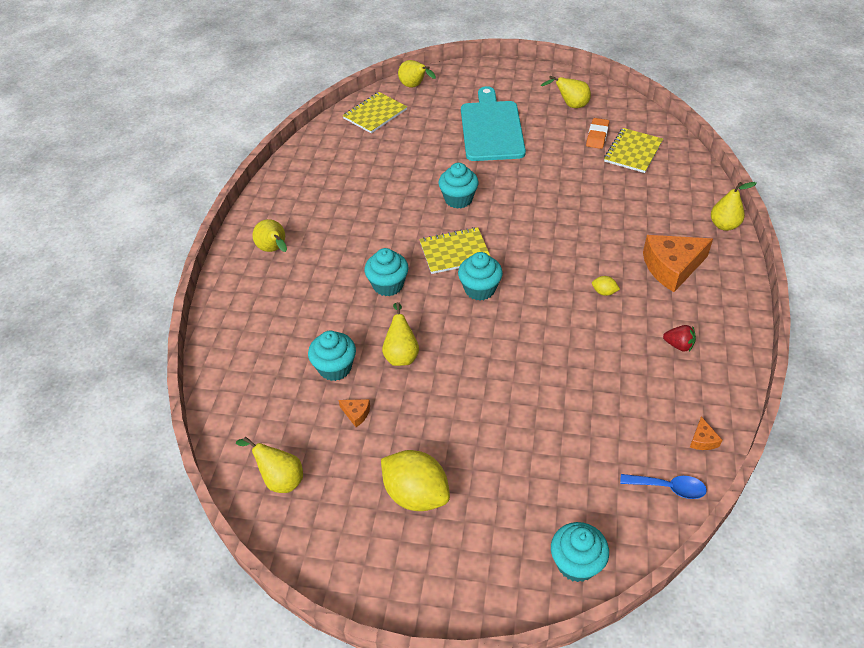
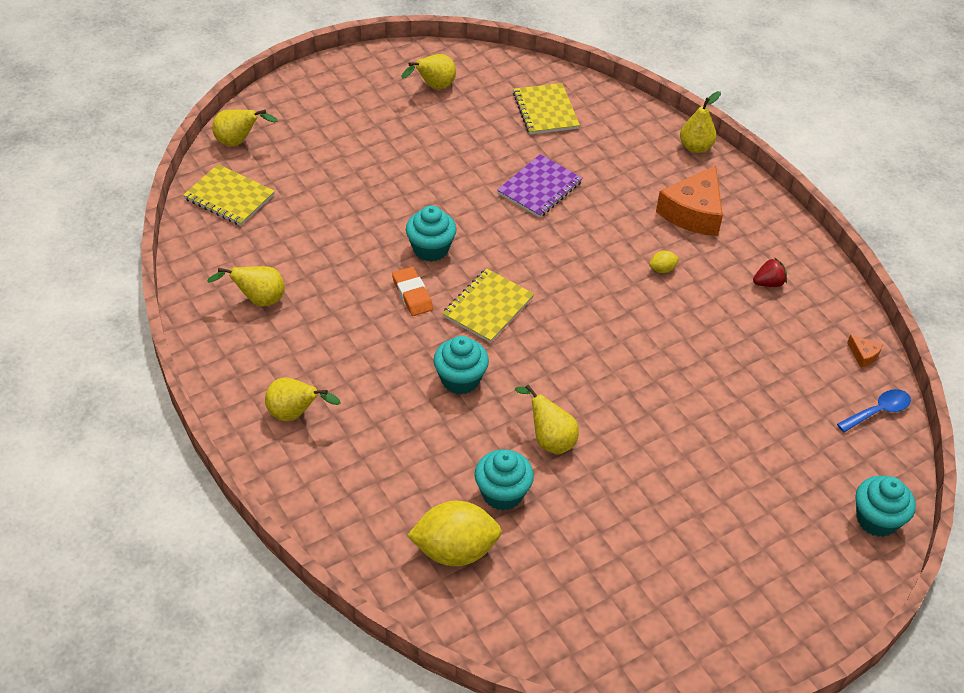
camera: 45 degrees left, 0 degrees up
(280, 479) = (571, 630): yellow pear -> yellow pear (258, 300)
(356, 414) = (572, 522): orange cheese -> none
(375, 114) = (229, 197): yellow notebook -> yellow notebook turned 60 degrees counterclockwise
(416, 494) = (702, 555): yellow lemon -> yellow lemon (454, 550)
(479, 289) = (552, 331): turquoise cupcake -> none
(491, 128) = (379, 152): turquoise cutting board -> none
(573, 197) = (539, 188): none -> purple notebook
(597, 136) = (494, 109): orange eraser -> orange eraser (412, 294)

